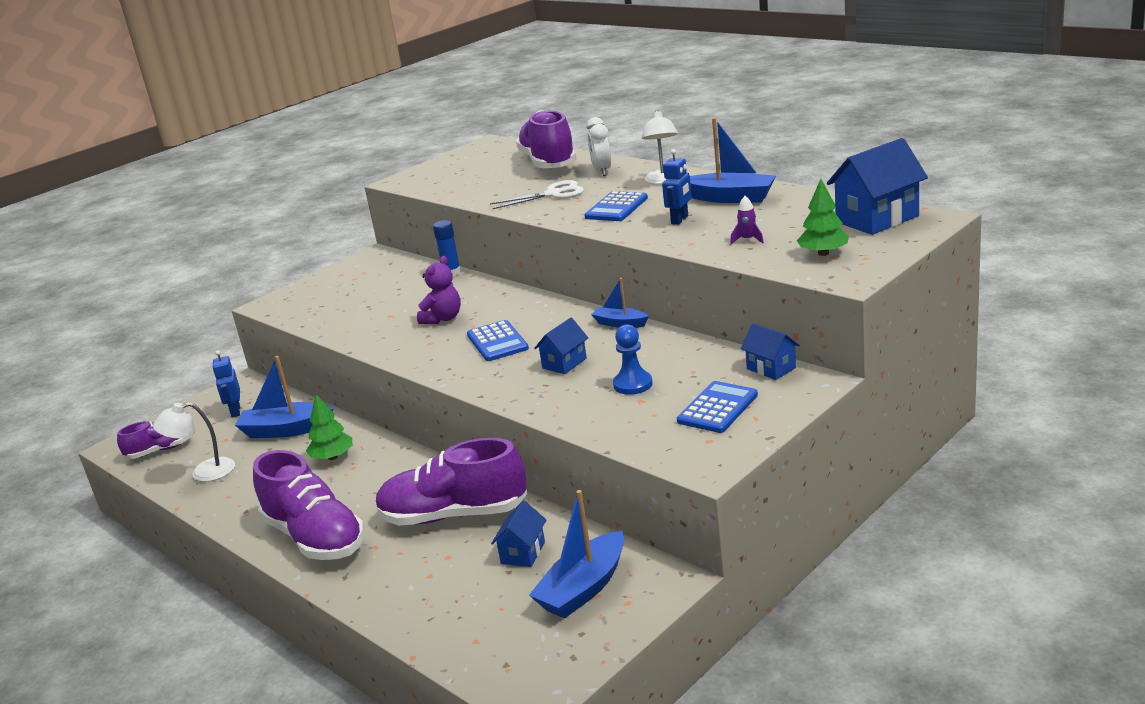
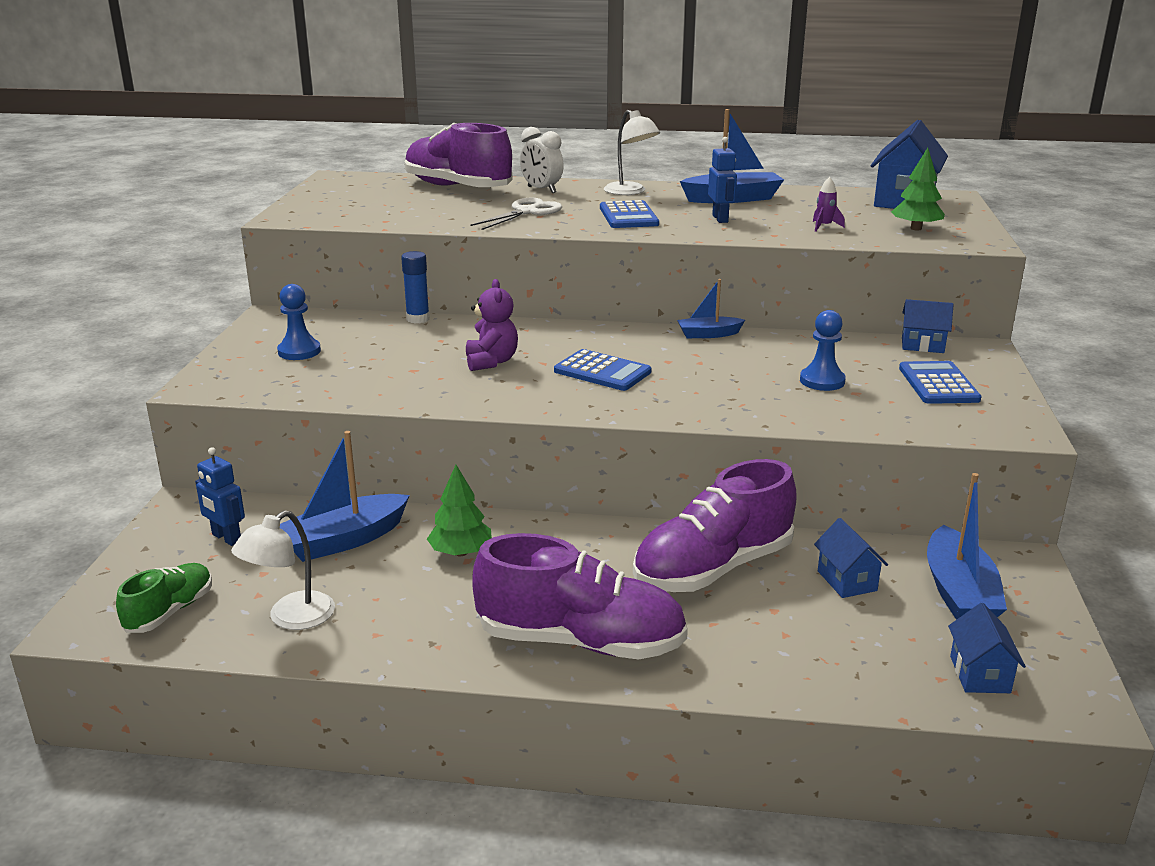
camera: 40 degrees left, 0 degrees up
(160, 450) = (170, 612): purple shoe -> green shoe
(350, 287) = (299, 351): none -> blue pawn
(564, 363) = (716, 377): blue house -> blue house (979, 674)

